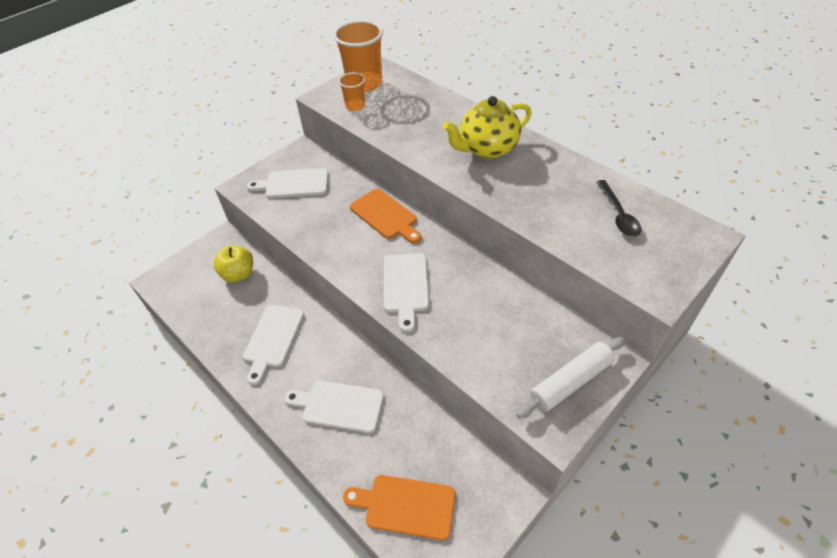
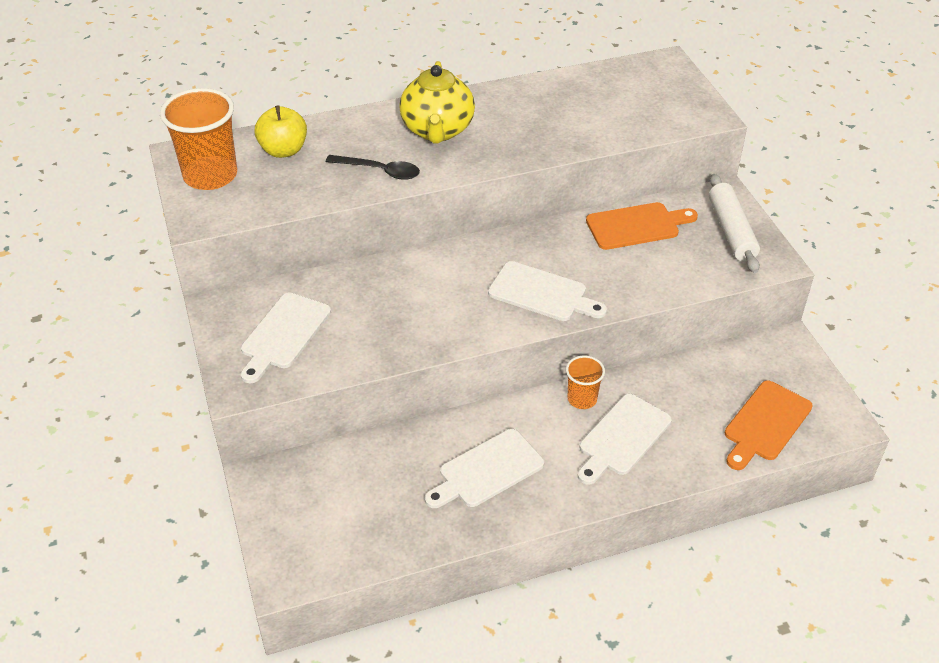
camera: 65 degrees left, 5 degrees down
(238, 274) = (347, 478): yellow apple -> yellow apple (283, 150)
(273, 339) = (487, 470): white cutting board -> white cutting board turned 105 degrees clockwise
(355, 106) = (252, 198): orange cup -> orange cup (582, 399)
(385, 216) = (419, 271): orange cutting board -> orange cutting board (636, 226)
(618, 214) = (604, 94): black spoon -> black spoon (380, 171)

